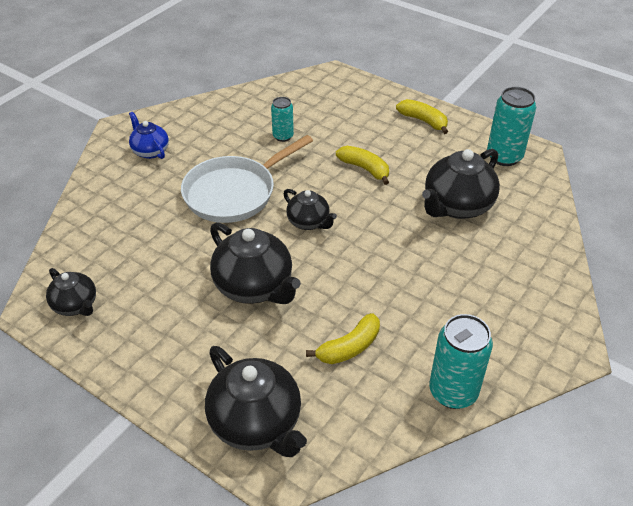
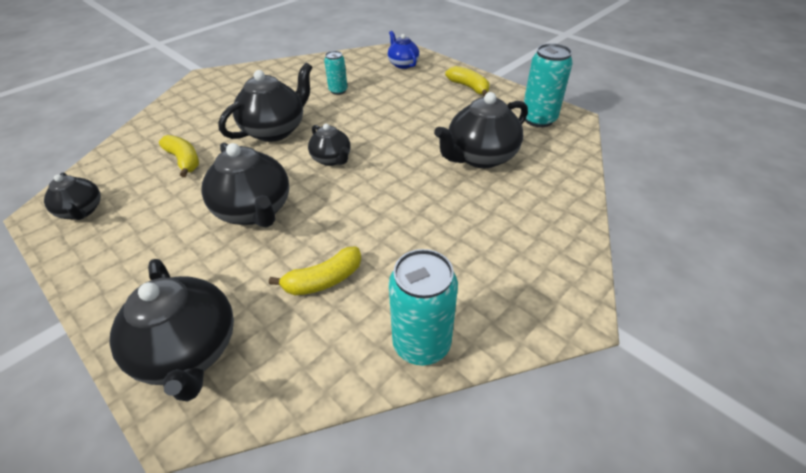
camera: 10 degrees right, 0 degrees up
(150, 151) = (220, 94): blue teapot -> blue teapot (403, 64)
(234, 192) = (275, 130): white pan -> black teapot
(365, 169) = (401, 120): yellow banana -> yellow banana (184, 160)

